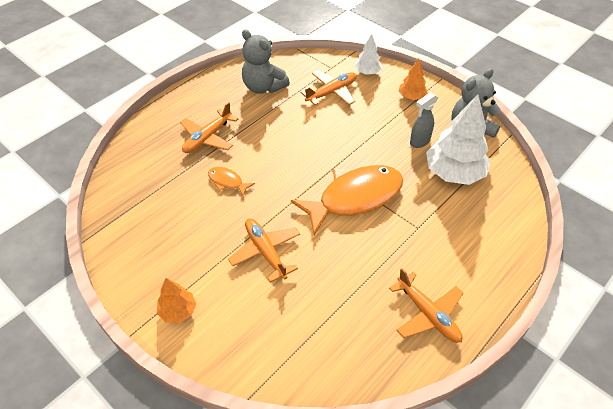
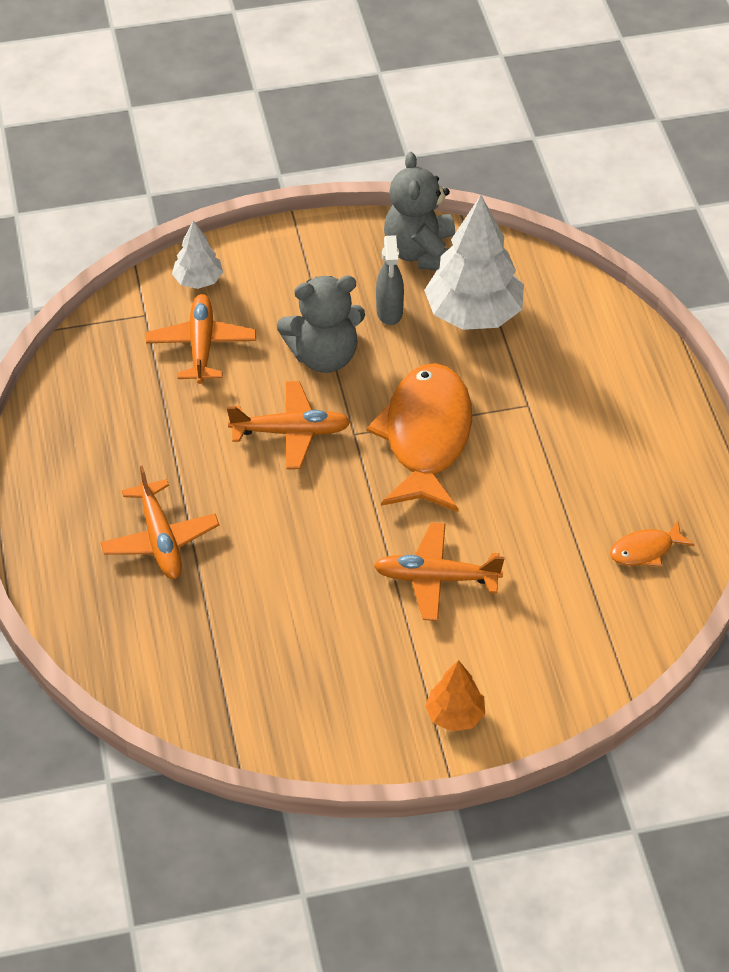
camera: 55 degrees left, 0 degrees up
(227, 181) = (273, 559): orange fish -> orange fish (645, 550)
(263, 87) = (110, 417): grey teddy bear -> grey teddy bear (324, 356)
(411, 97) = (297, 266): orange tree -> none
(428, 314) = (653, 473): orange plane -> orange plane (291, 432)

